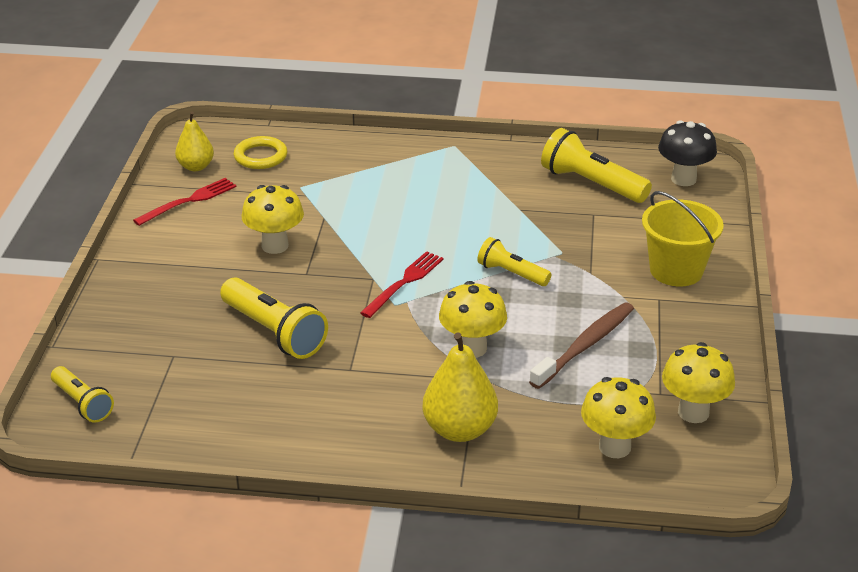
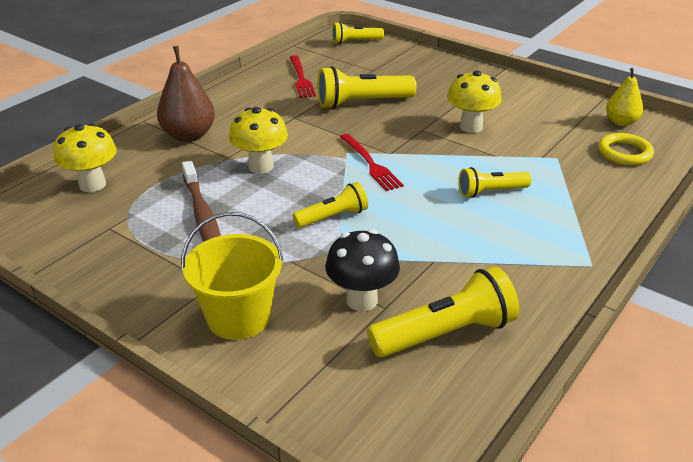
camera: 120 degrees right, 0 degrees up
(189, 201) = (564, 109): red fork -> red fork (301, 78)
(392, 207) = (491, 192): none -> yellow flashlight
(459, 430) = (189, 135): yellow pear -> brown pear
(683, 179) = (400, 423): black mushroom -> black mushroom (362, 300)
(693, 412) = (70, 233): yellow mushroom -> none

